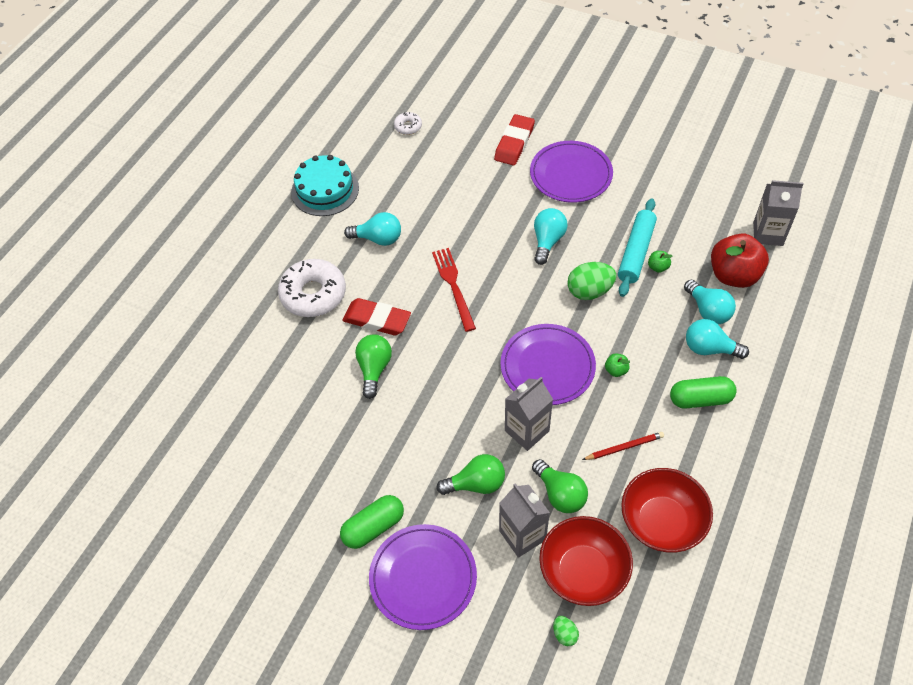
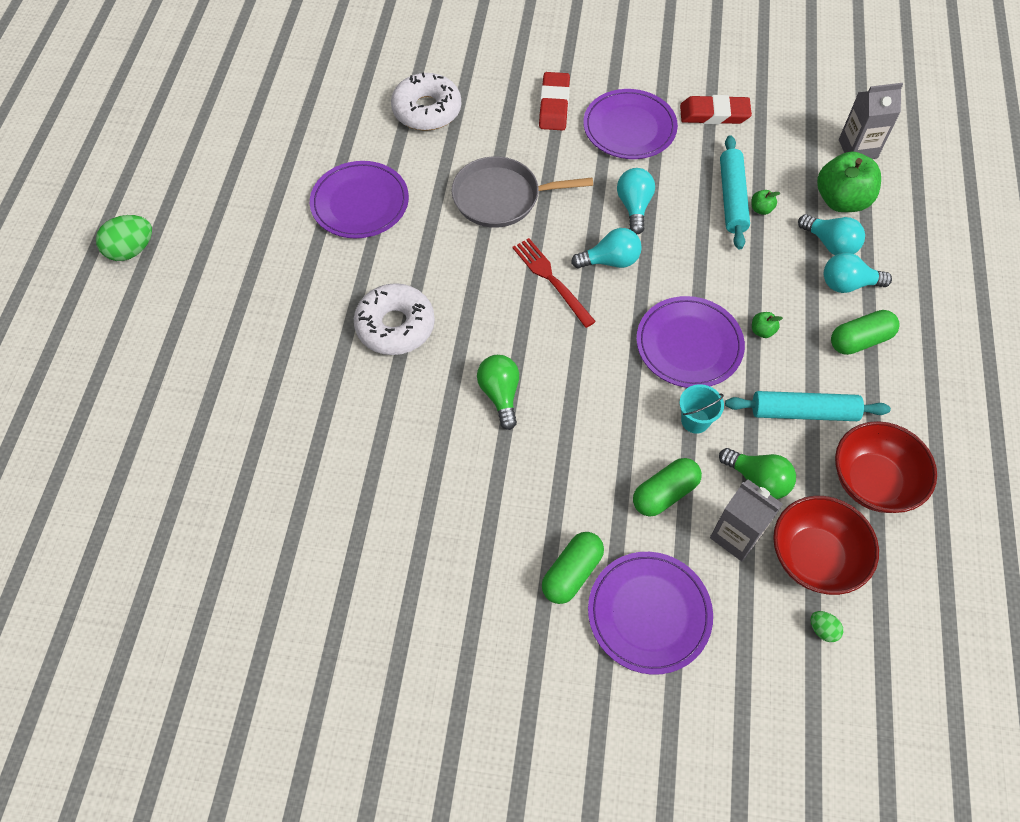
camera: 20 degrees left, 5 degrees up
(325, 190) = (360, 203): turquoise cake -> purple plate
(377, 320) = (480, 338): red eraser -> red eraser (714, 114)
(378, 238) = (444, 245): turquoise light bulb -> turquoise light bulb (610, 261)
(408, 127) = (427, 110): white donut -> white donut, size x2.10
(439, 210) = (501, 197): none -> grey pan
(476, 484) = (664, 493): green light bulb -> green capsule
(527, 431) = (695, 420): grey carton -> turquoise bucket
(589, 291) = (700, 251): green egg -> green egg (131, 250)
(624, 447) = (803, 412): red pencil -> turquoise rolling pin
(733, 275) = (841, 200): red apple -> green apple

